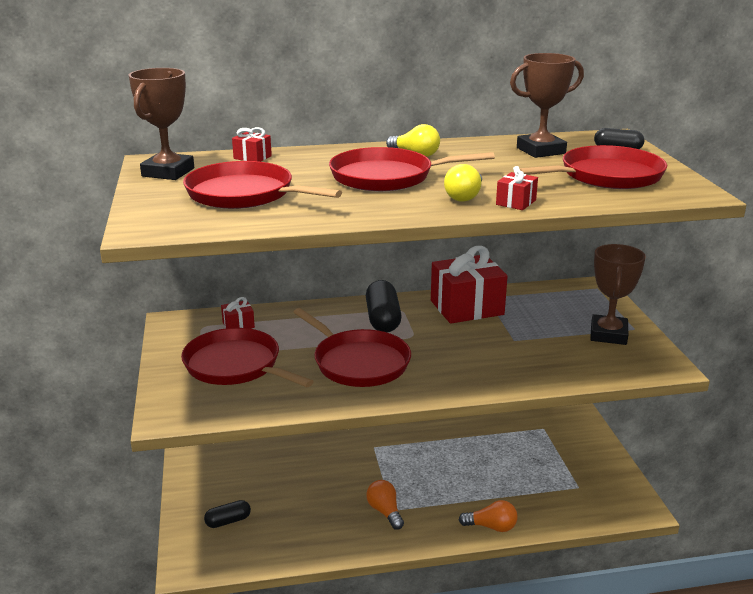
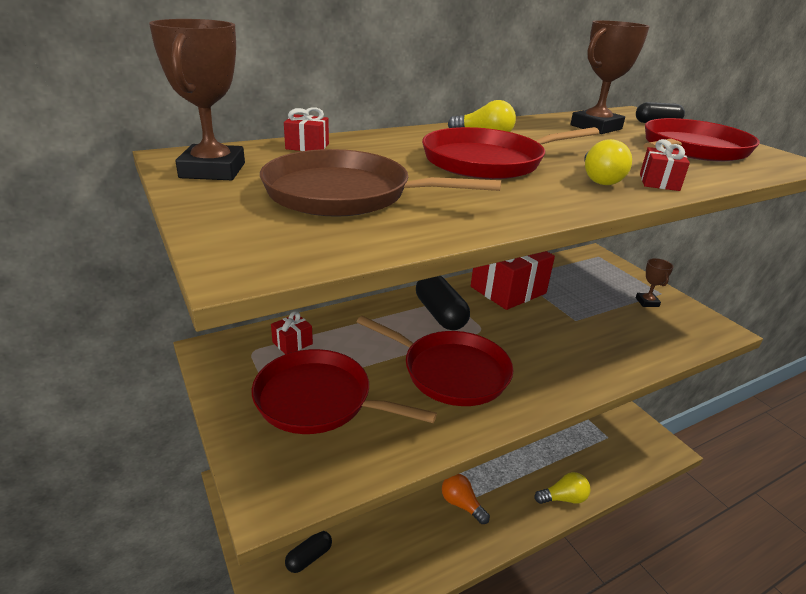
camera: 20 degrees left, 5 degrees up
(245, 194) = (345, 194): red pan -> brown pan
(491, 527) = (563, 498): orange light bulb -> yellow light bulb
(608, 334) = (647, 302): brown trophy -> brown trophy, size x0.53

